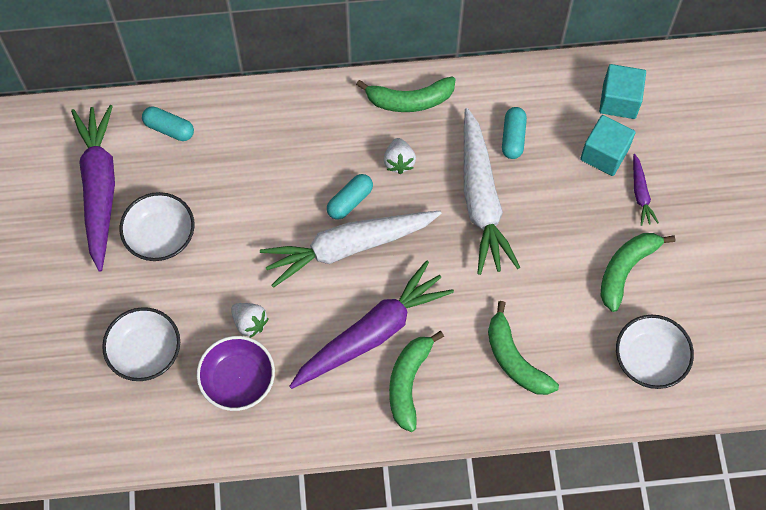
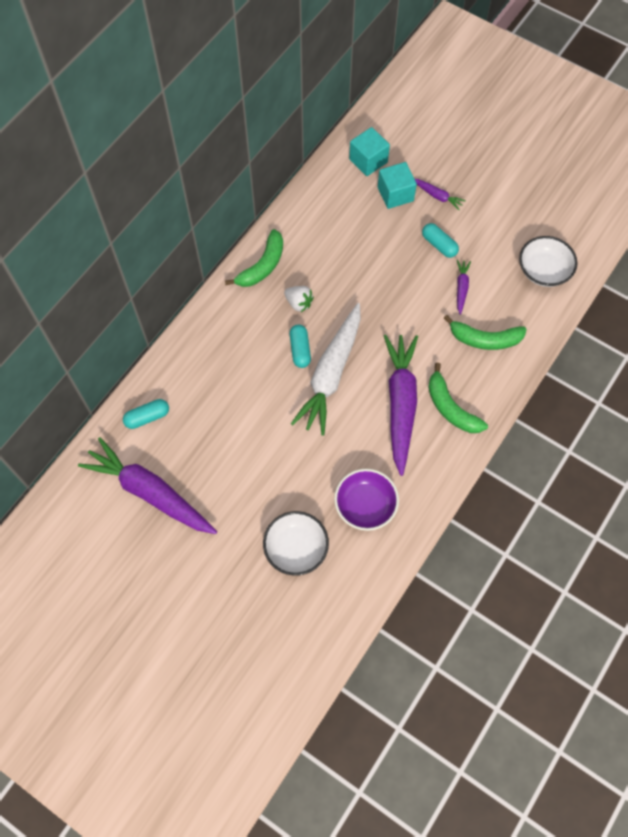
camera: 50 degrees left, 0 degrees up
(160, 236) = (221, 479): white bowl -> none
(250, 323) = (331, 469): white strawberry -> none
(481, 200) = (366, 279): white carrot -> none
(513, 138) = (340, 231): turquoise capsule -> turquoise capsule (439, 245)
(553, 295) = (461, 288): none -> purple carrot
(626, 270) = (478, 240): green banana -> none

